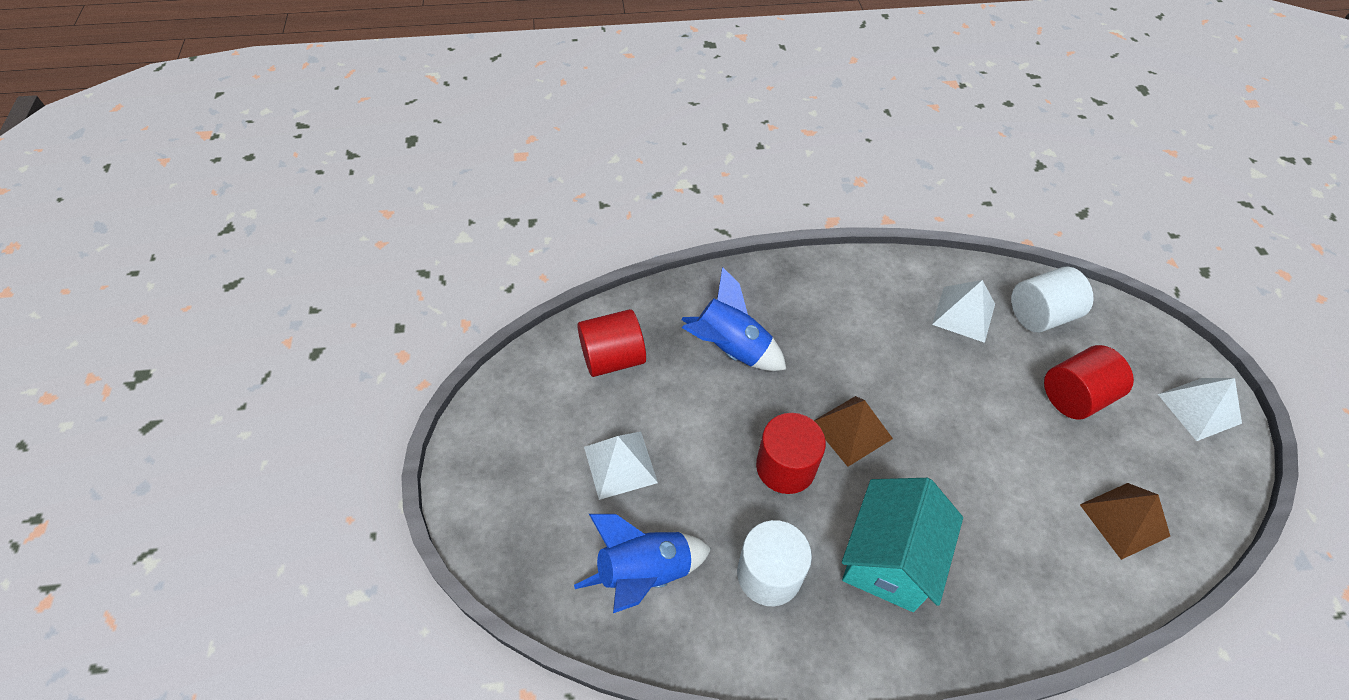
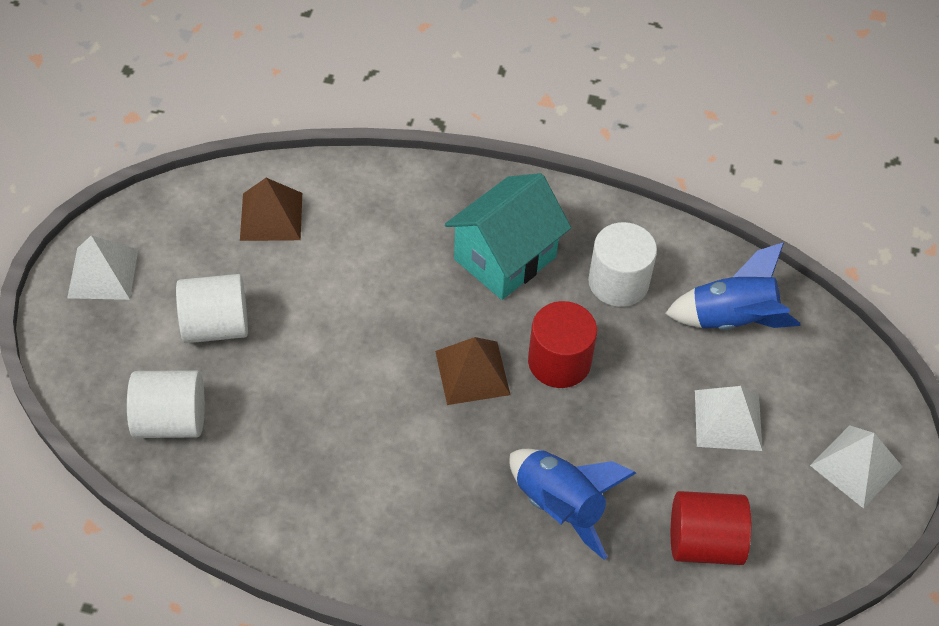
camera: 160 degrees left, 0 degrees up
(963, 314) = (258, 453): white pyramid -> white pyramid (856, 466)
(1075, 396) = (216, 326): red cylinder -> white cylinder

